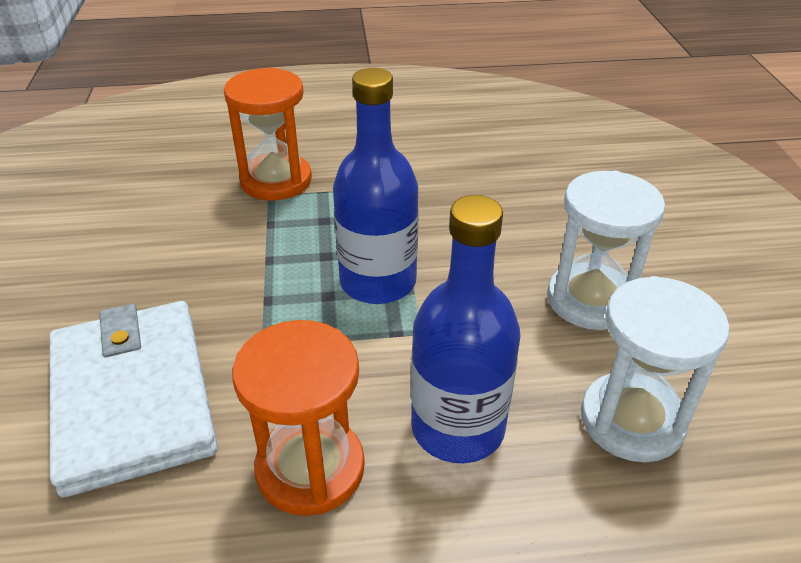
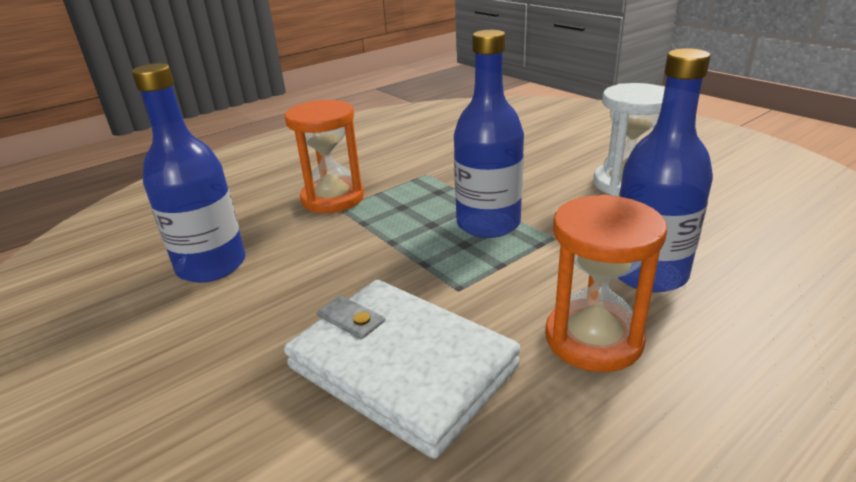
camera: 30 degrees left, 10 degrees down
(109, 214) = (211, 265): none -> blue bottle
(631, 420) = (729, 227): white hourglass -> none

